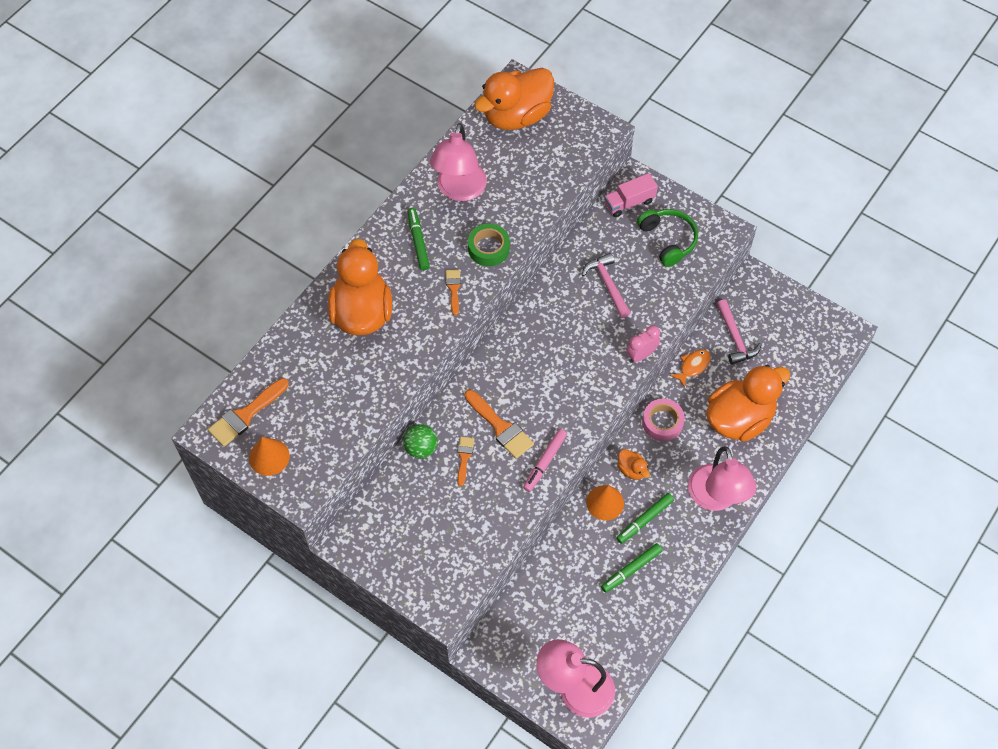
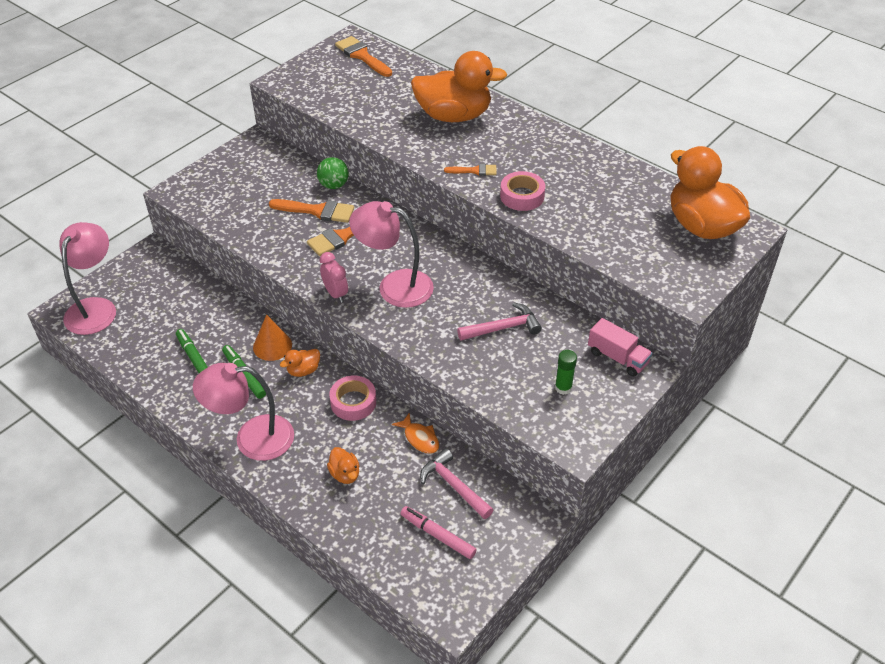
camera: 95 degrees right, 15 degrees down
(269, 457) = (320, 67): orange cone -> none
(418, 242) = (532, 151): green marker -> none
(459, 190) = (596, 180): pink lamp -> pink lamp (394, 286)
(464, 457) = (317, 211): orange brush -> orange brush, size x1.71
(488, 248) = (522, 196): green tape -> pink tape
(545, 462) = (298, 263): pink marker -> pink marker (438, 535)
(629, 202) = (617, 357): pink truck -> pink truck turned 150 degrees clockwise
(641, 355) = (408, 347): pink clock -> pink clock (335, 294)
(668, 240) = (563, 388): green headphones -> green glue stick
(735, 338) = (453, 485): pink hammer -> pink hammer turned 60 degrees clockwise
(739, 418) = (345, 474): orange duck -> orange duck, size x0.42

